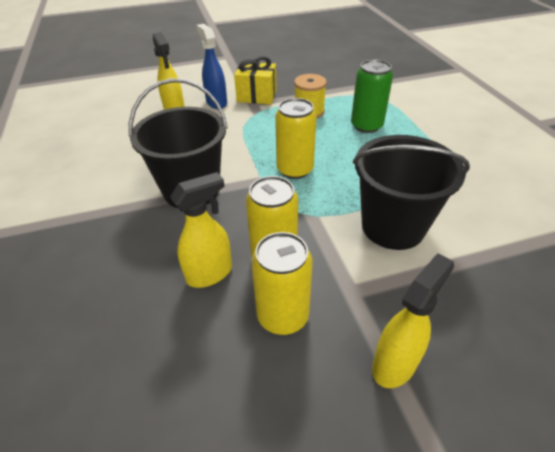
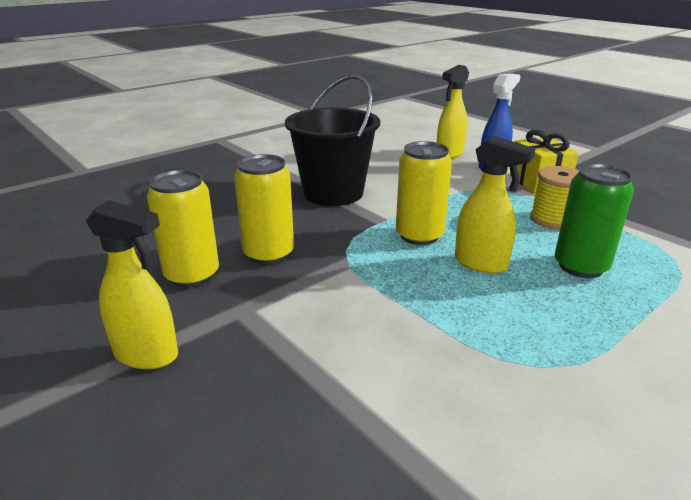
camera: 65 degrees right, 15 degrees down
(210, 273) = (229, 228): yellow spray bottle -> yellow spray bottle (481, 264)
(393, 226) = (369, 322): black bucket -> none

